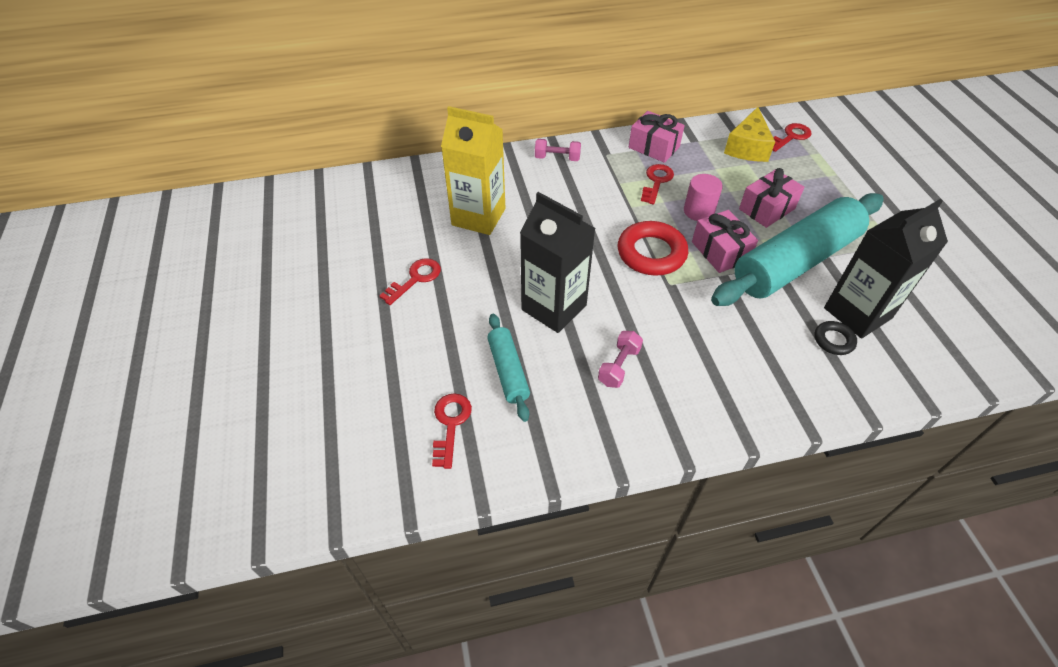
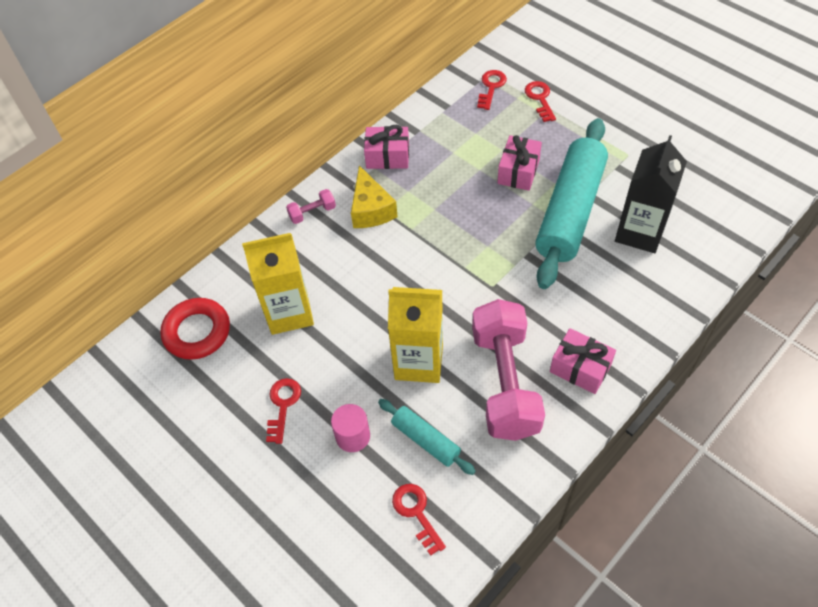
camera: 30 degrees left, 5 degrees up
(554, 307) = (419, 362): black carton -> yellow carton
(619, 366) = (505, 382): pink dumbbell -> pink dumbbell, size x2.44
(651, 253) = (459, 265): red ring -> red ring (197, 332)
(656, 181) = (414, 191): red key -> red key (540, 99)
(698, 211) = (468, 203): pink cylinder -> pink cylinder (353, 436)
(720, 251) = (510, 233): pink gift -> pink gift (580, 368)
(747, 147) = (464, 116): yellow cheese -> yellow cheese (371, 209)
(833, 340) = (638, 266): black ring -> none

